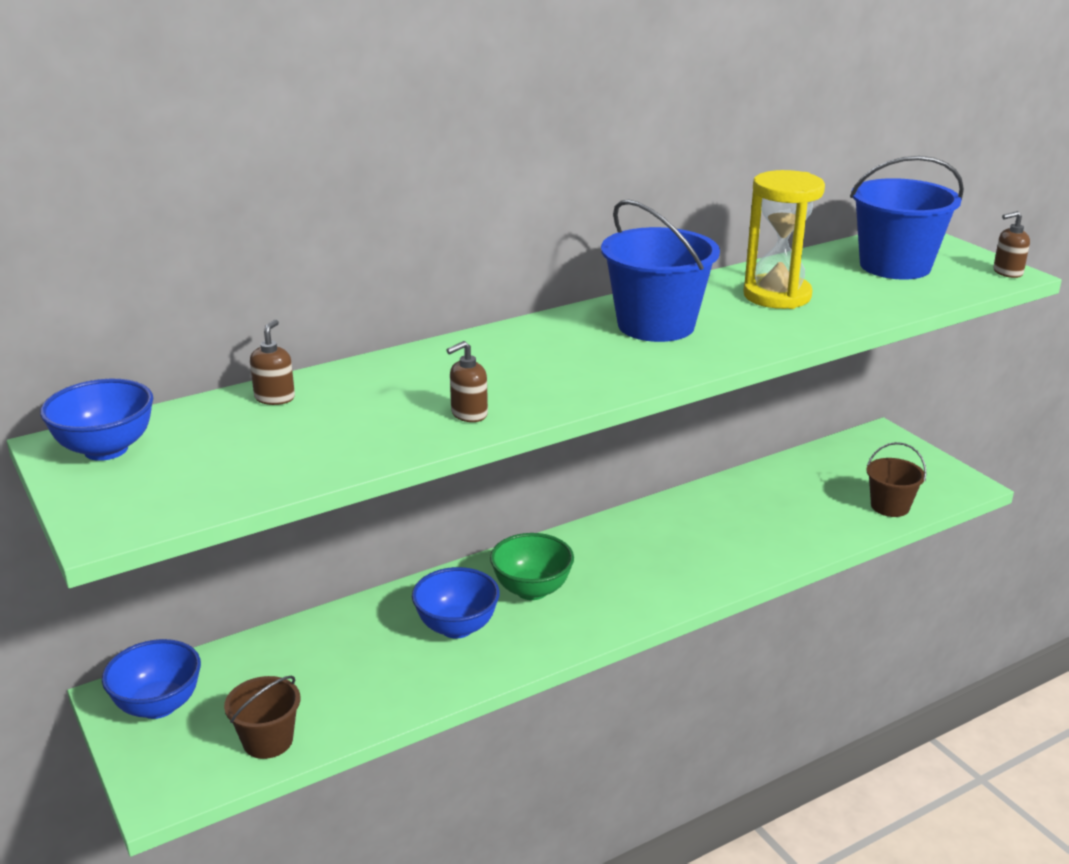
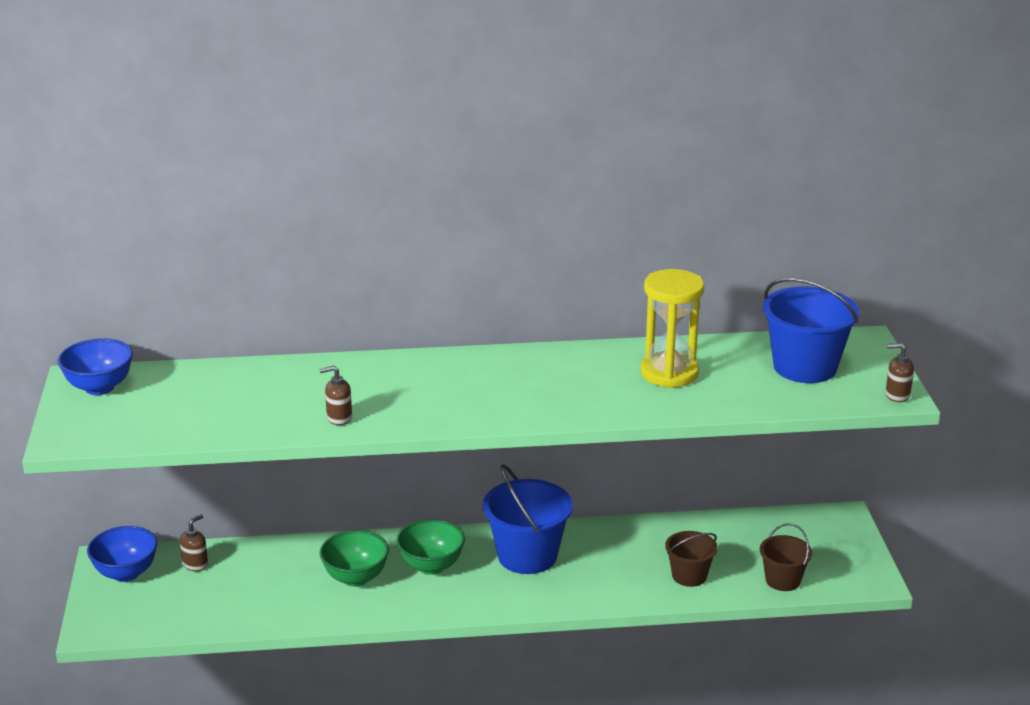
camera: 25 degrees right, 0 degrees up
(268, 741) = (176, 617): brown bucket -> brown bucket (689, 576)
(275, 398) = (228, 374): brown soap dispenser -> brown soap dispenser (195, 564)
(457, 627) = (355, 578): blue bowl -> green bowl
(656, 325) = (544, 377): blue bucket -> blue bucket (527, 556)

